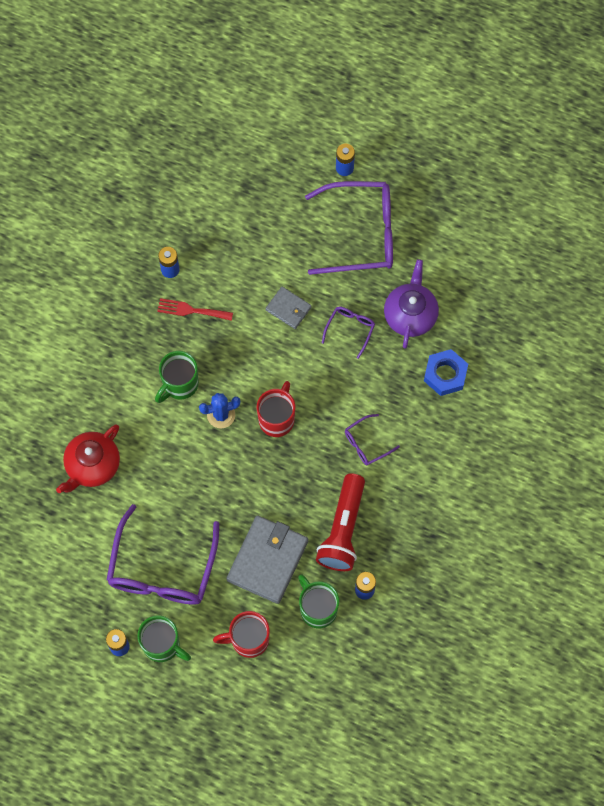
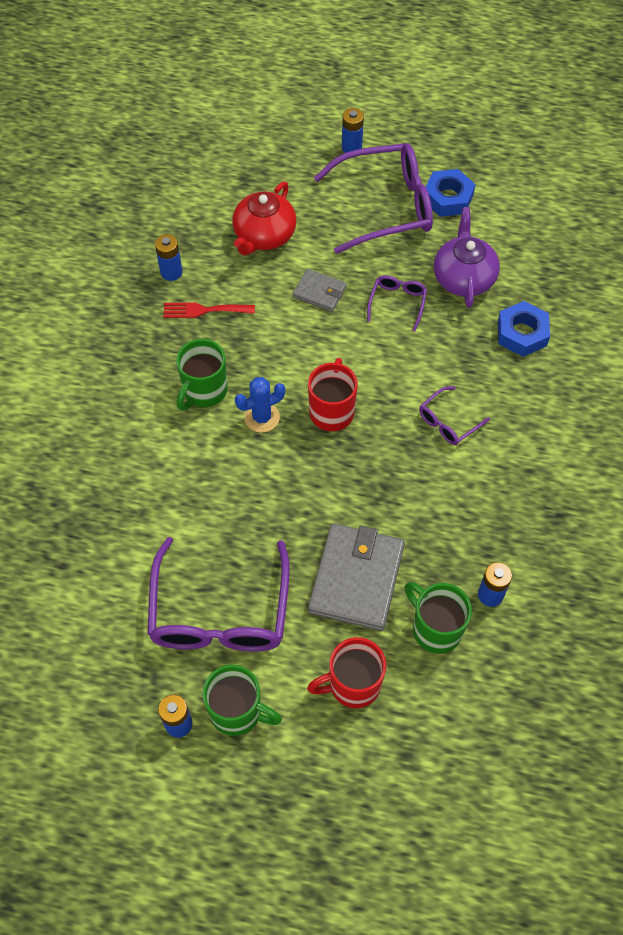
camera: 10 degrees left, 10 degrees down
(92, 465) = (108, 500): red teapot -> red teapot (264, 235)
(343, 530) = (444, 526): red flashlight -> none
(416, 233) = (448, 198): none -> blue nut

